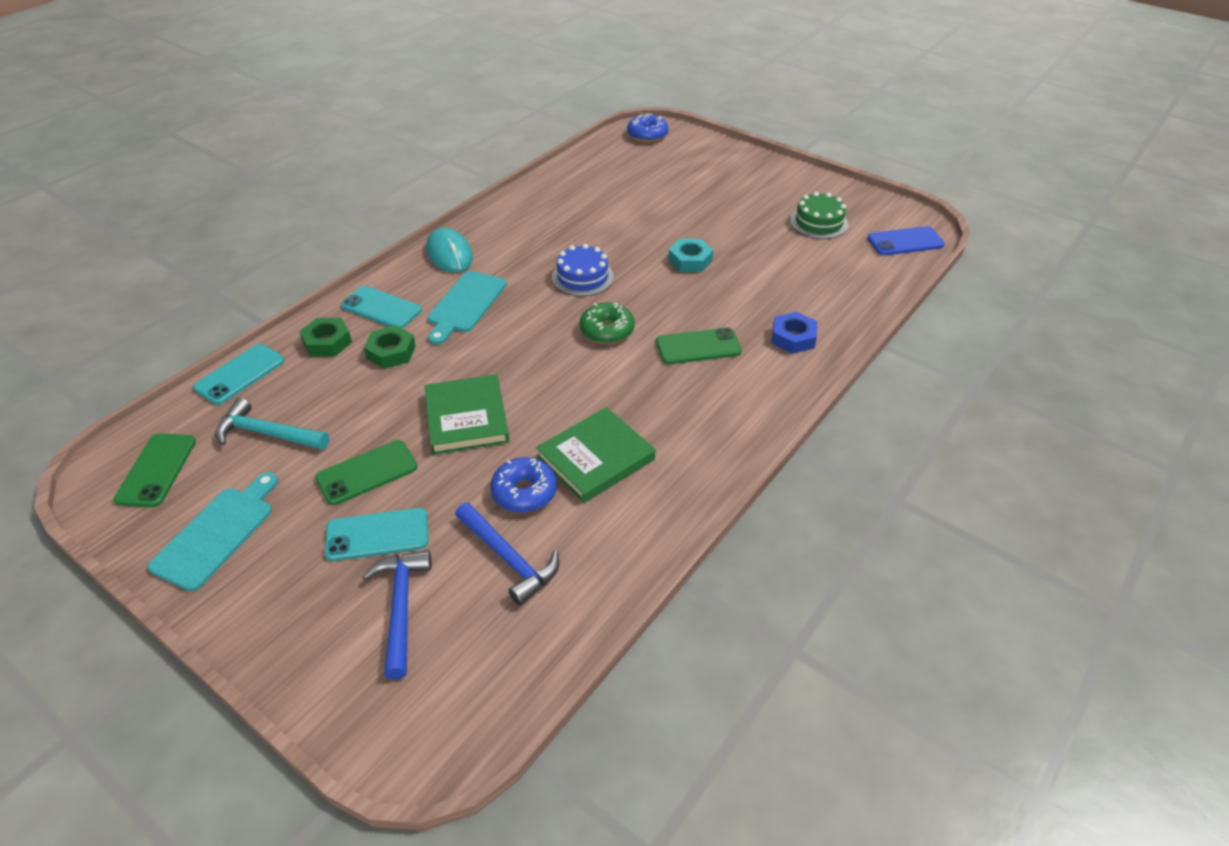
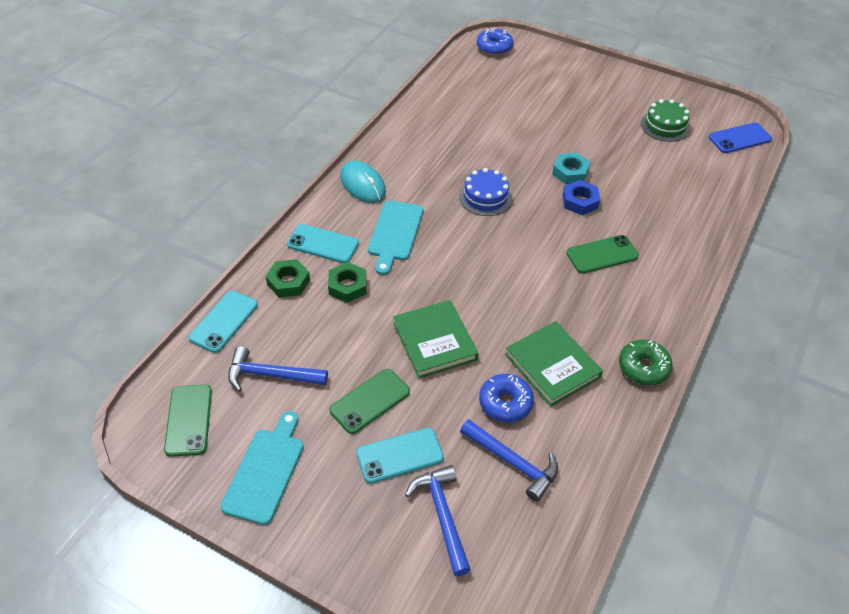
camera: 10 degrees left, 5 degrees up
(267, 433) = (271, 375): turquoise hammer -> blue hammer
(596, 458) = (552, 366): green book -> green book turned 75 degrees counterclockwise
(607, 330) = (523, 247): green donut -> green donut (643, 367)
(793, 338) = (675, 238): blue nut -> blue nut (580, 201)

